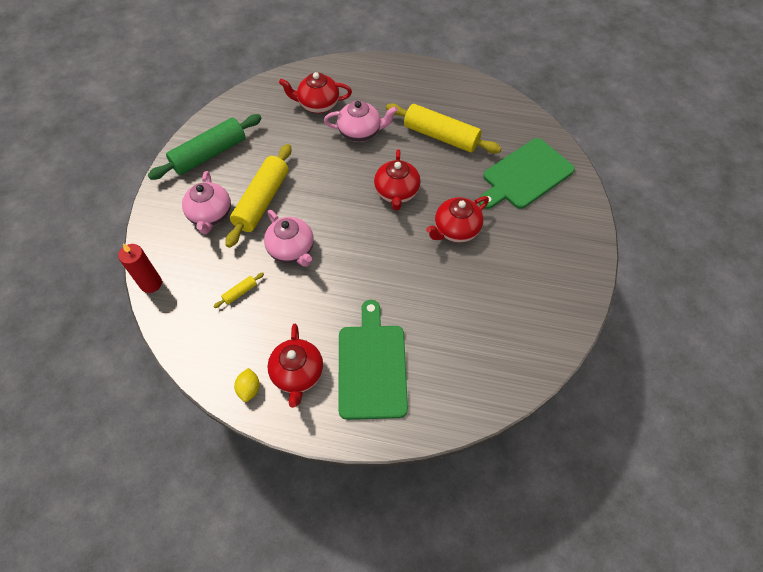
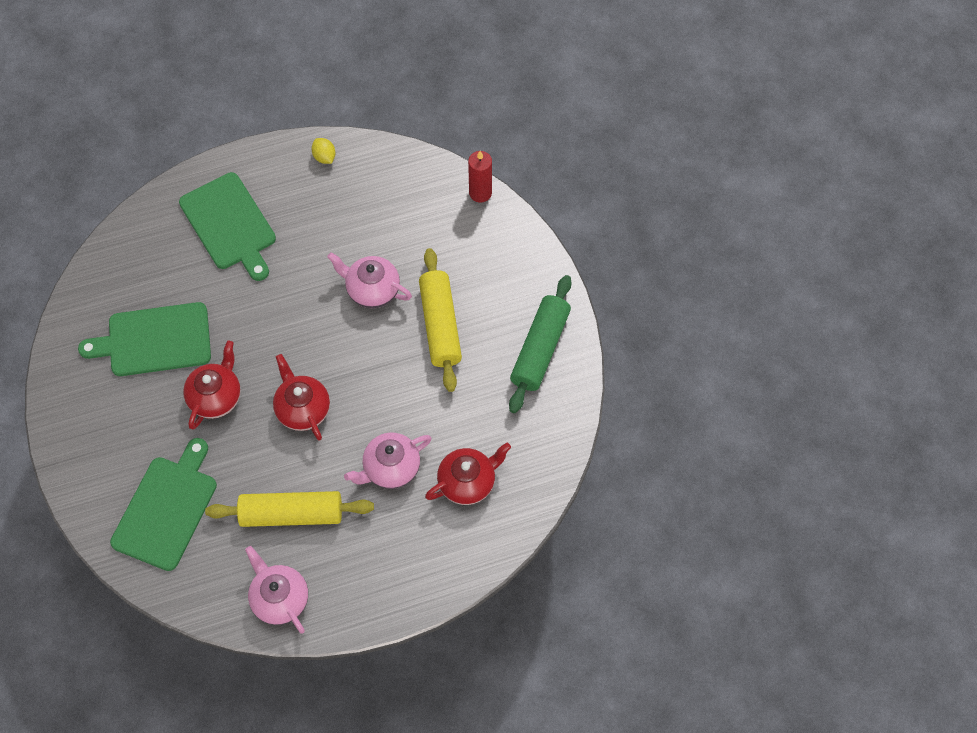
camera: 150 degrees right, 5 degrees up
(210, 215) = (480, 283): pink teapot -> pink teapot (279, 598)
(240, 292) = (392, 226): yellow rolling pin -> none
(298, 374) = (291, 187): red teapot -> none
(485, 295) = (154, 340): none -> green cutting board

